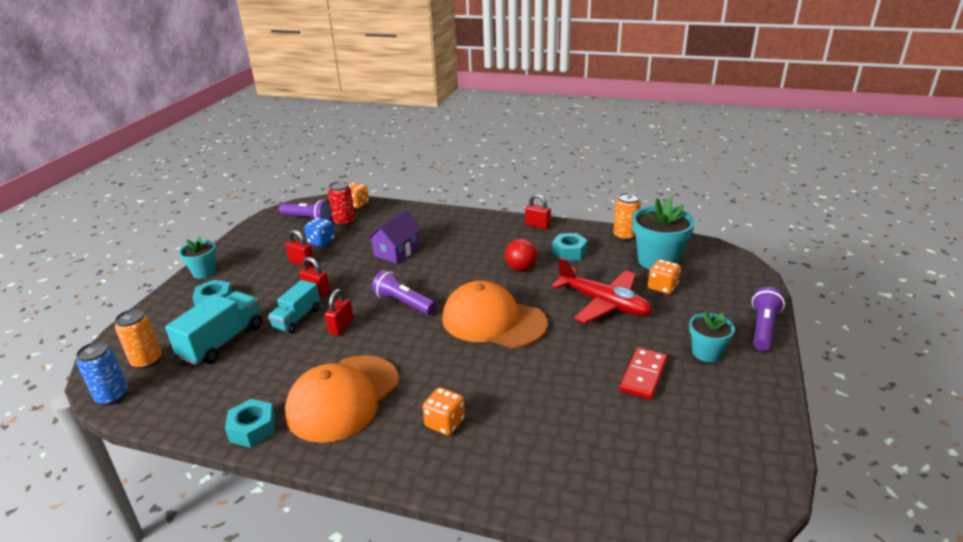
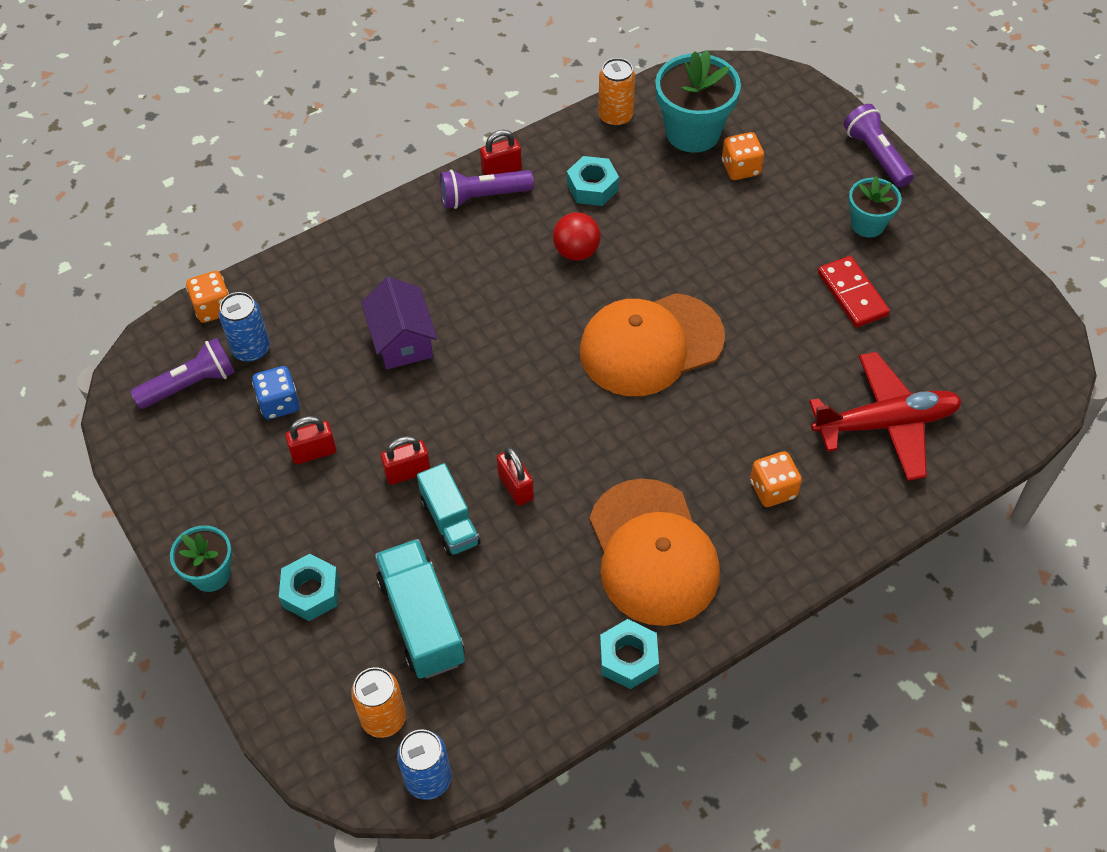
camera: 50 degrees left, 25 degrees up
(344, 222) = (251, 349): red can -> blue can
(404, 303) = (529, 401): purple flashlight -> purple flashlight (483, 196)
(604, 304) = (718, 235): red plane -> red plane (886, 423)

